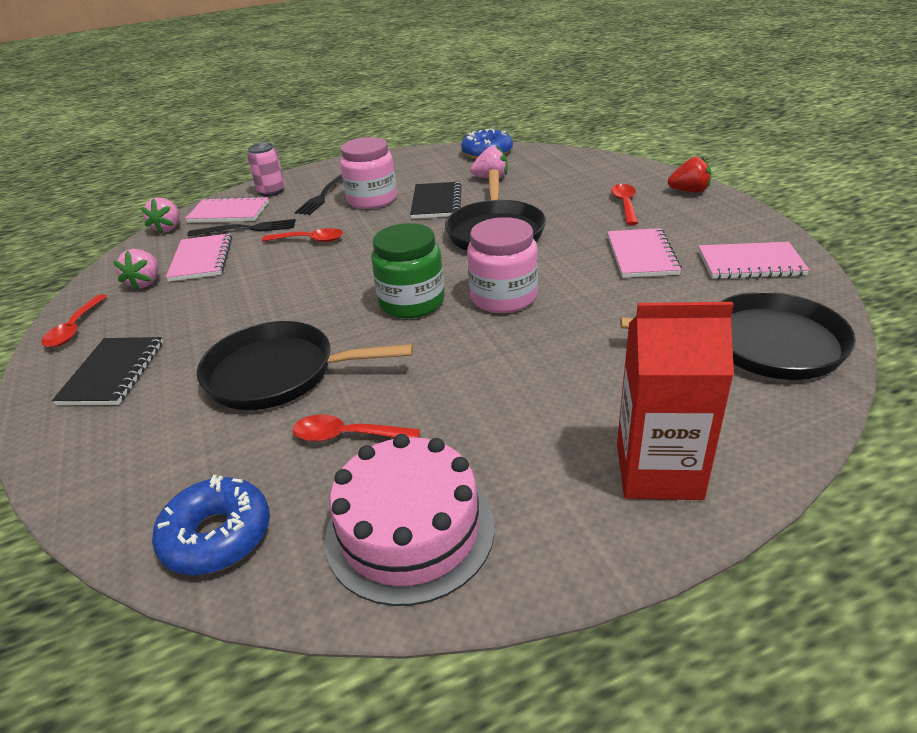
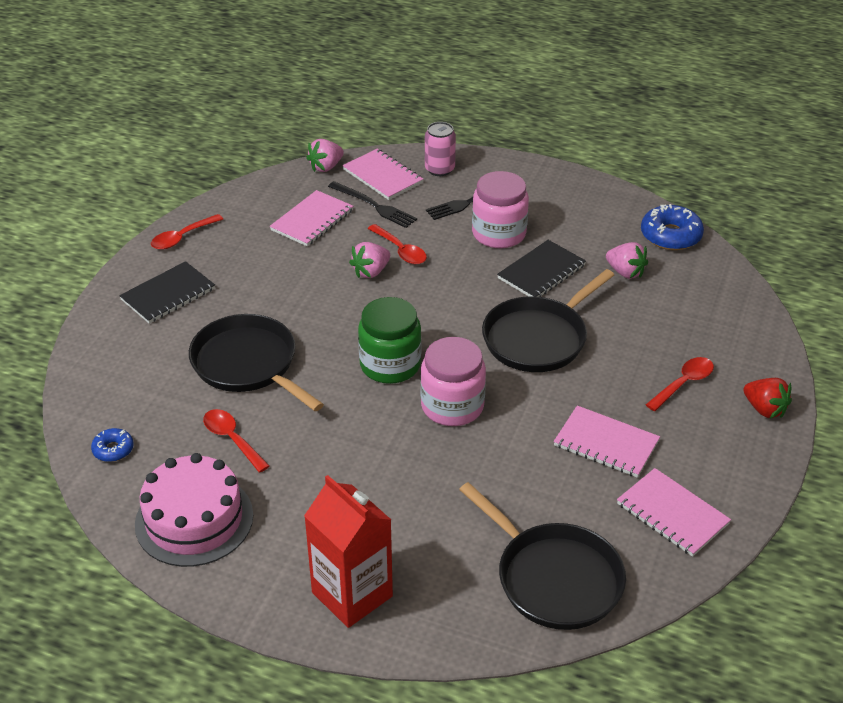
camera: 40 degrees right, 5 degrees up
(146, 282) = (258, 220): pink strawberry -> pink strawberry (371, 272)
(217, 536) = (113, 449): blue donut -> blue donut, size x0.56
(642, 255) = (606, 444): pink notebook -> pink notebook turned 75 degrees clockwise

